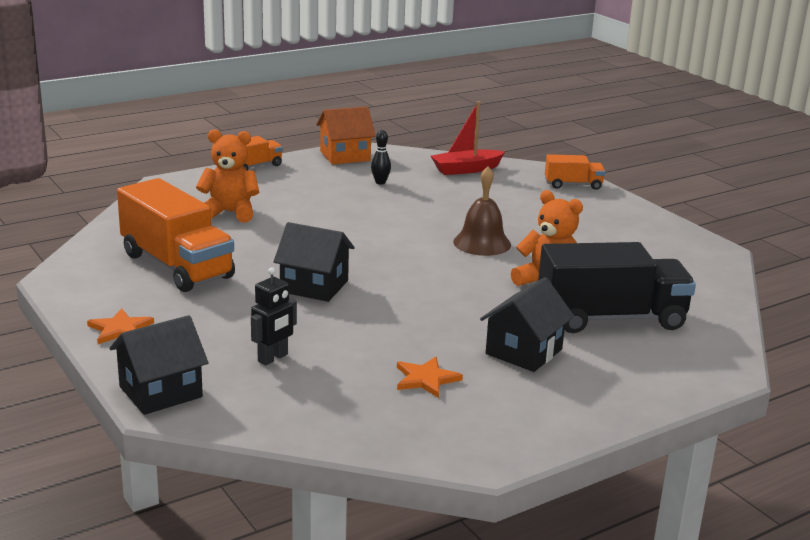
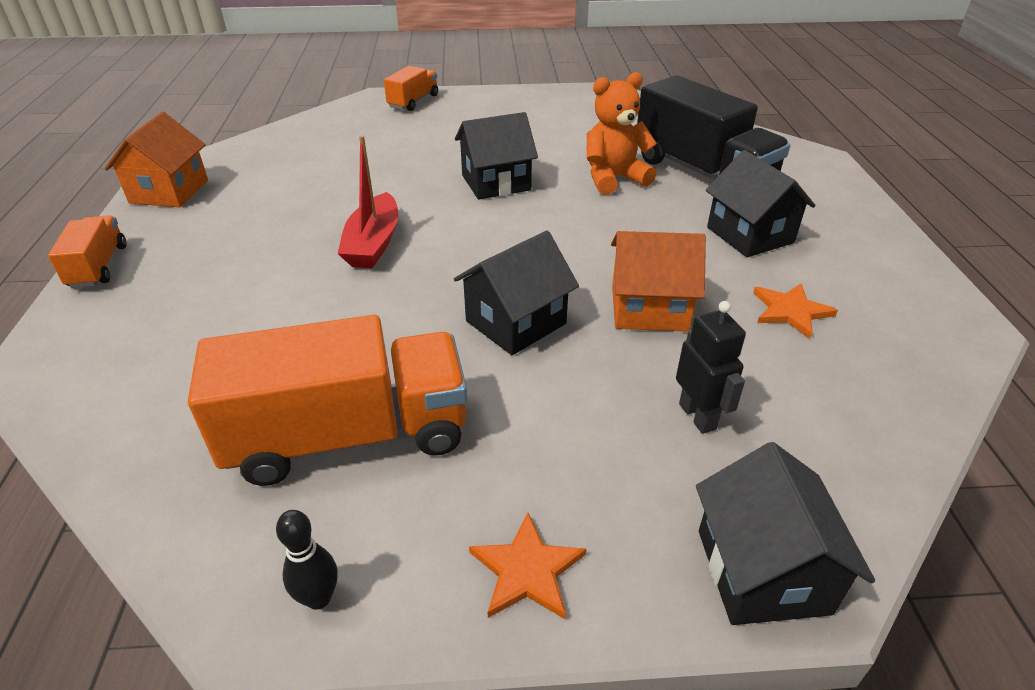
camera: 60 degrees left, 15 degrees up
(230, 213) = (223, 330): orange teddy bear -> none
(374, 326) = (649, 308): none -> orange house
(380, 182) = (276, 192): black bowling pin -> black bowling pin (318, 598)
(466, 169) = (310, 136): red boat -> red boat (373, 243)
(482, 243) = (496, 182): brown bell -> black house
(610, 318) = (702, 172): black truck -> black truck turned 120 degrees clockwise

